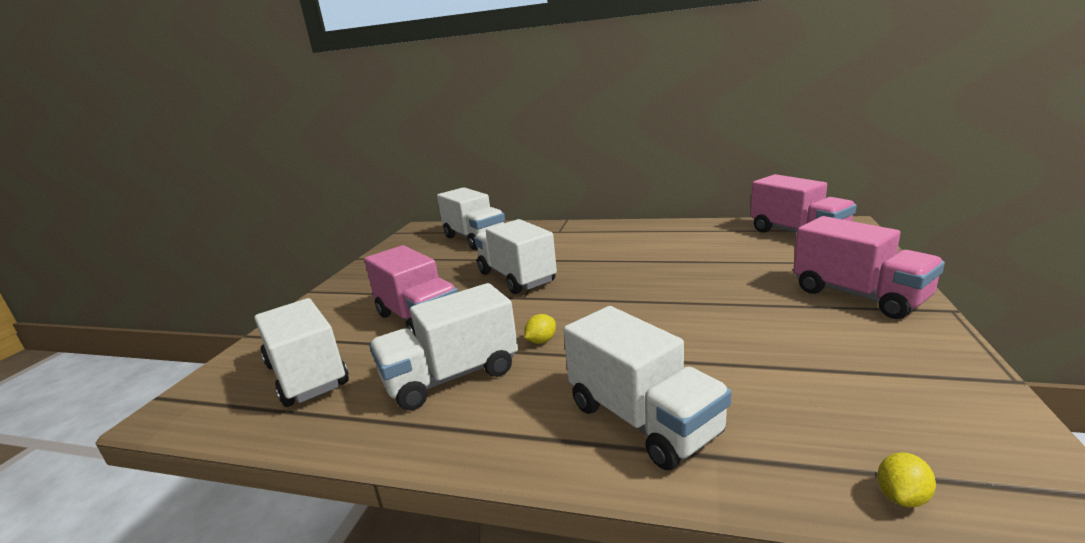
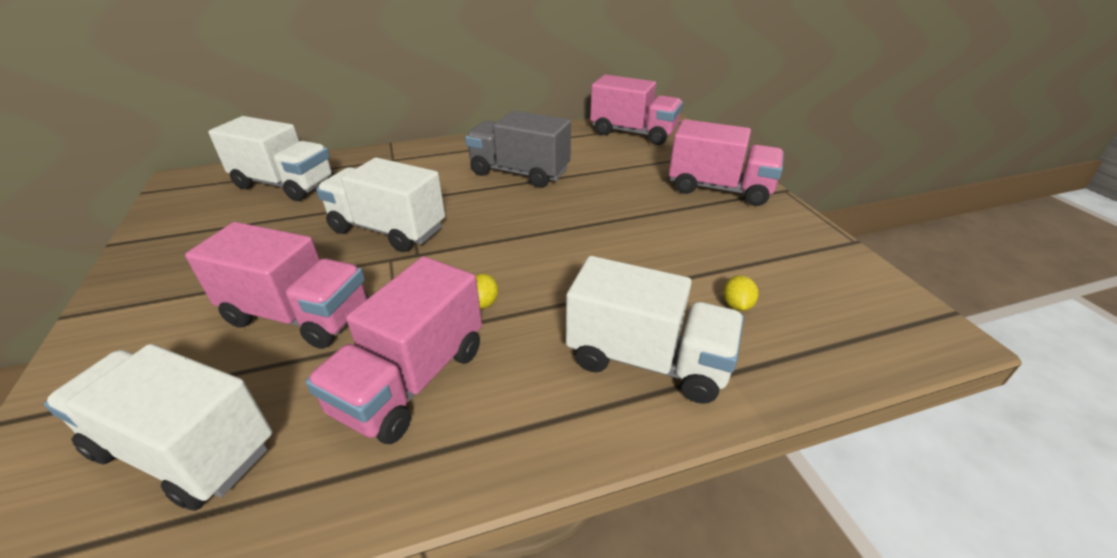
camera: 35 degrees left, 15 degrees up
(451, 377) = (411, 380): white truck -> pink truck
(652, 253) = (519, 173): none -> grey truck
(901, 497) = (860, 358): yellow lemon -> yellow lemon (737, 305)

